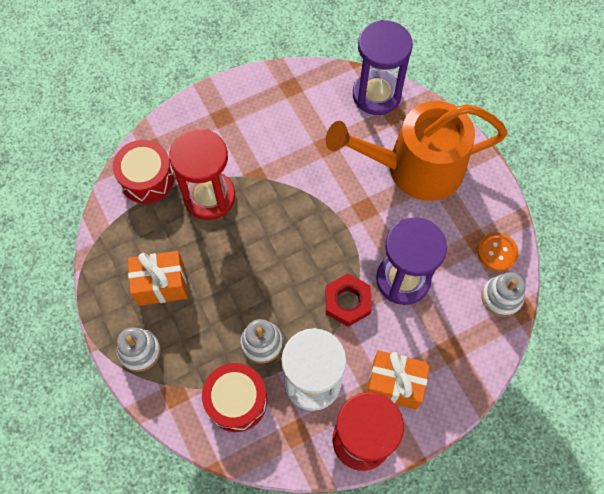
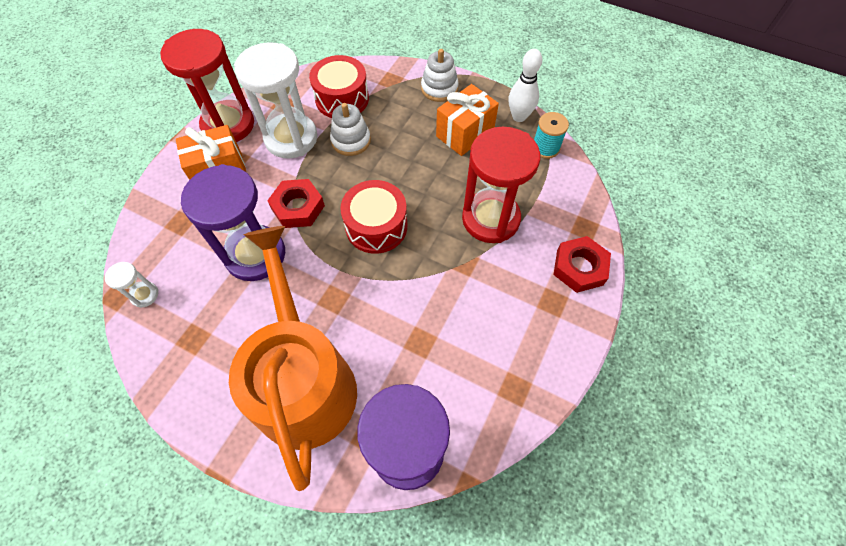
camera: 145 degrees right, 5 degrees down
(101, 271) = (519, 116): none -> white bowling pin
(111, 228) = (545, 148): none -> turquoise spool
(147, 179) = (559, 200): red drum -> red drum (376, 226)
(183, 126) = (579, 267): none -> red nut
(415, 168) = (303, 381): orange watering can -> orange watering can turned 60 degrees counterclockwise
(497, 252) = (165, 339): orange button -> none
(501, 297) = (144, 295): white stacking toy -> white hourglass

